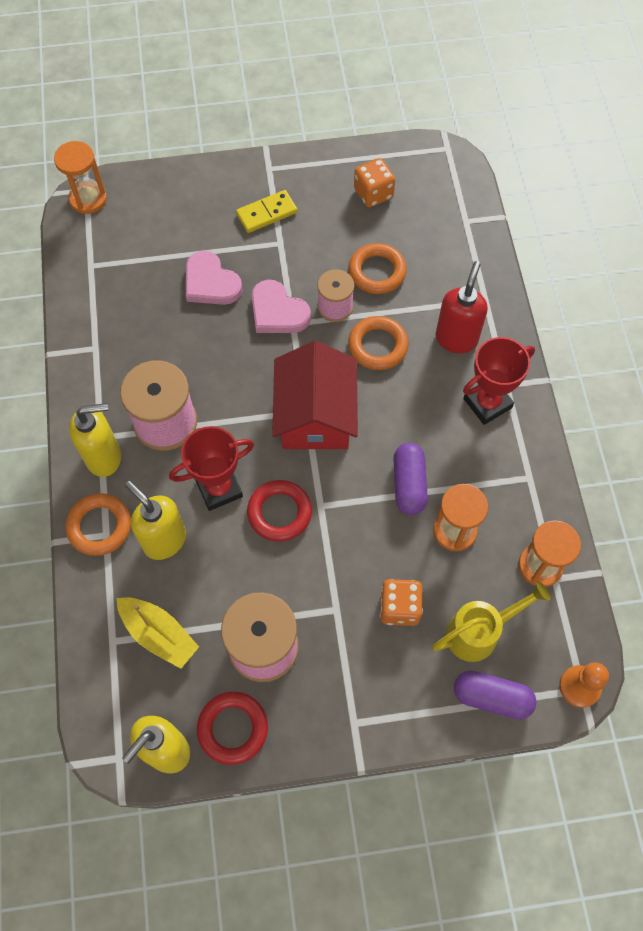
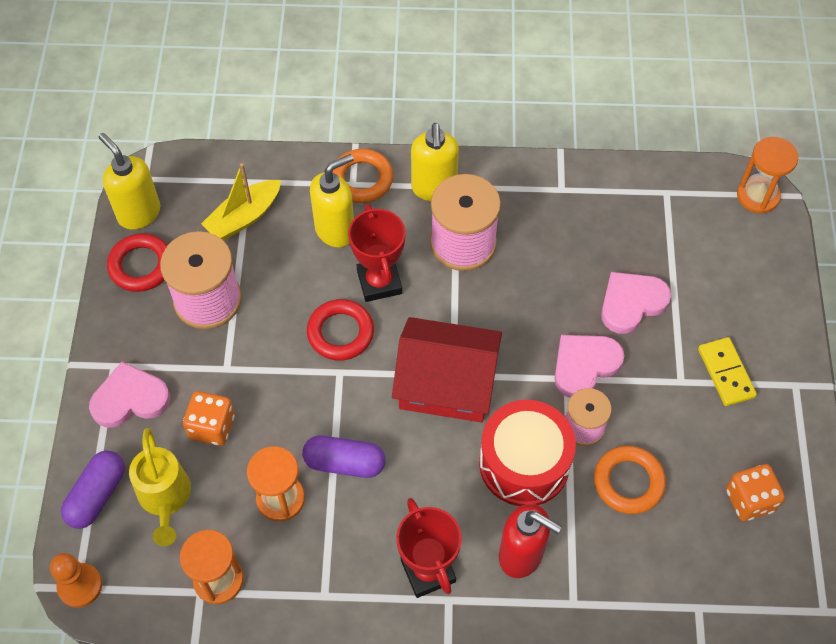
camera: 100 degrees right, 5 degrees down
(377, 346) = (524, 463): orange ring -> red drum
(387, 695) = (130, 398): none -> pink heart

